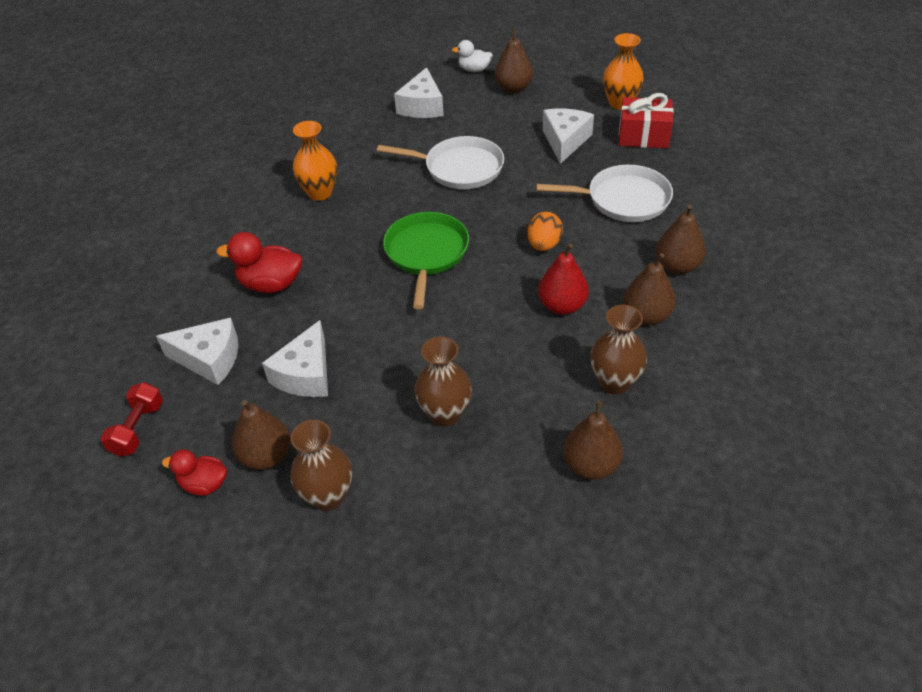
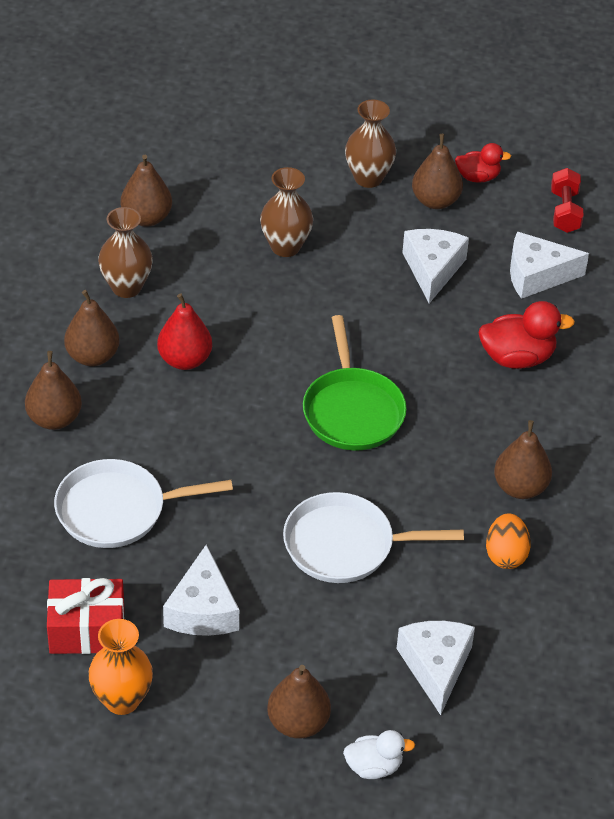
camera: 165 degrees right, 0 degrees up
(320, 193) = (520, 487): orange vase -> brown pear
(544, 245) = (213, 434): orange egg -> orange egg (506, 555)

